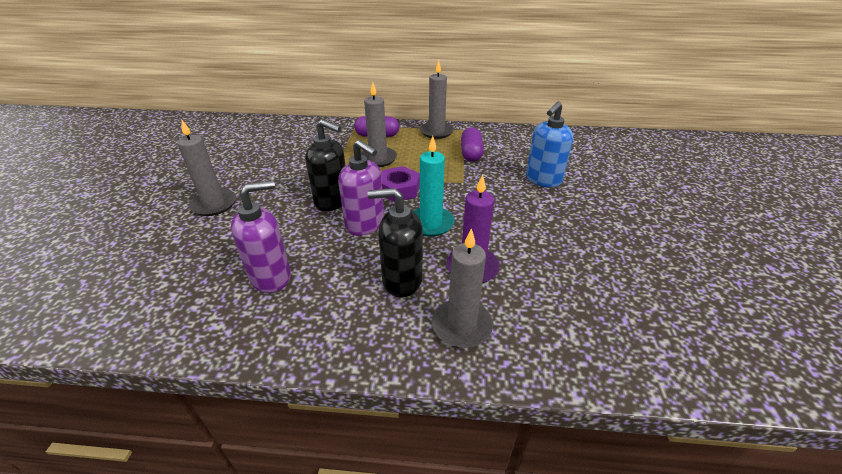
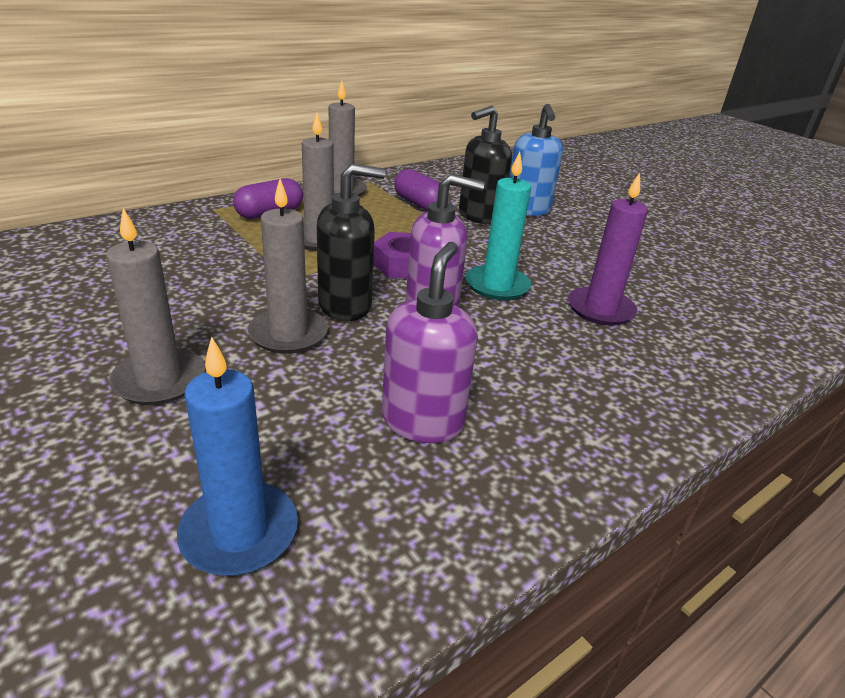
camera: 45 degrees left, 5 degrees down
(147, 281) = (239, 532): none -> blue candle
(401, 280) = (563, 350): black soap dispenser -> black soap dispenser (479, 216)
(461, 326) = (674, 361): grey candle -> grey candle (288, 334)

